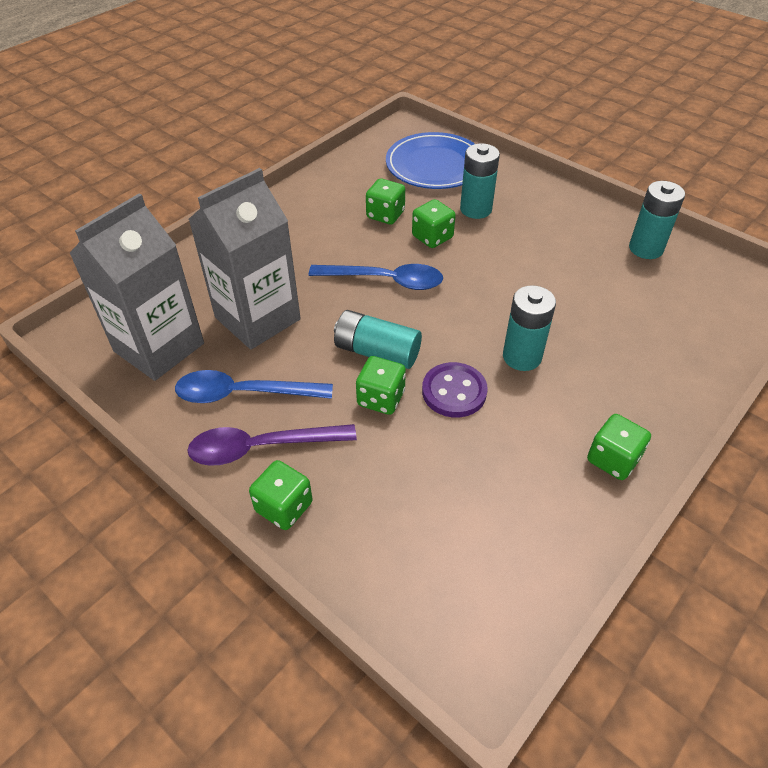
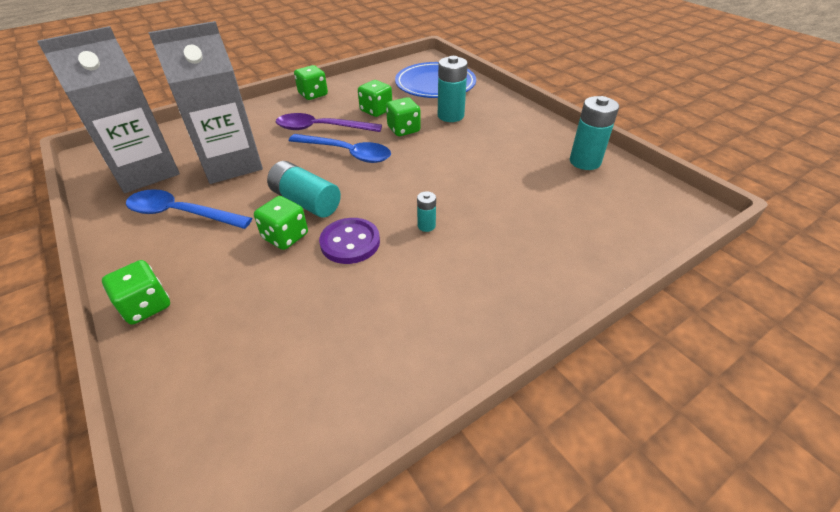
camera: 15 degrees right, 5 degrees down
(261, 448) = (164, 255): purple spoon -> purple spoon (321, 128)
(522, 357) = (426, 226): turquoise battery -> turquoise battery, size x0.50
(613, 459) = (464, 328): green dice -> green dice (313, 94)

